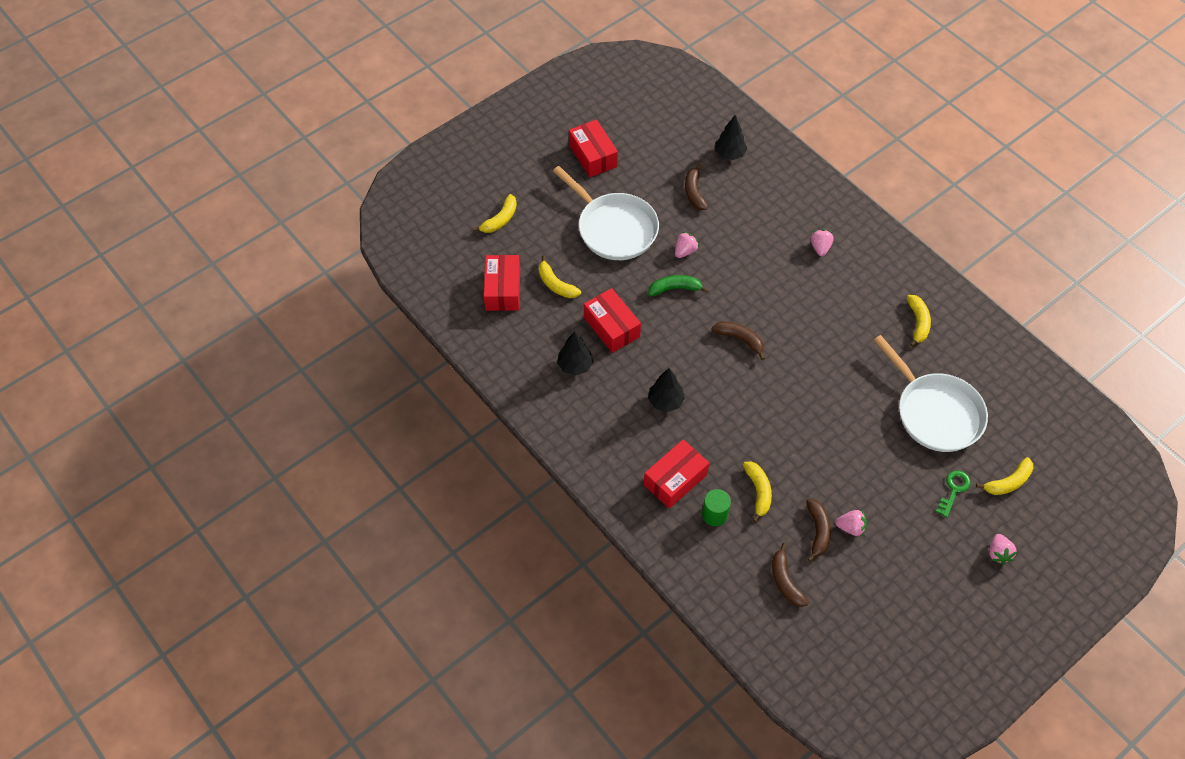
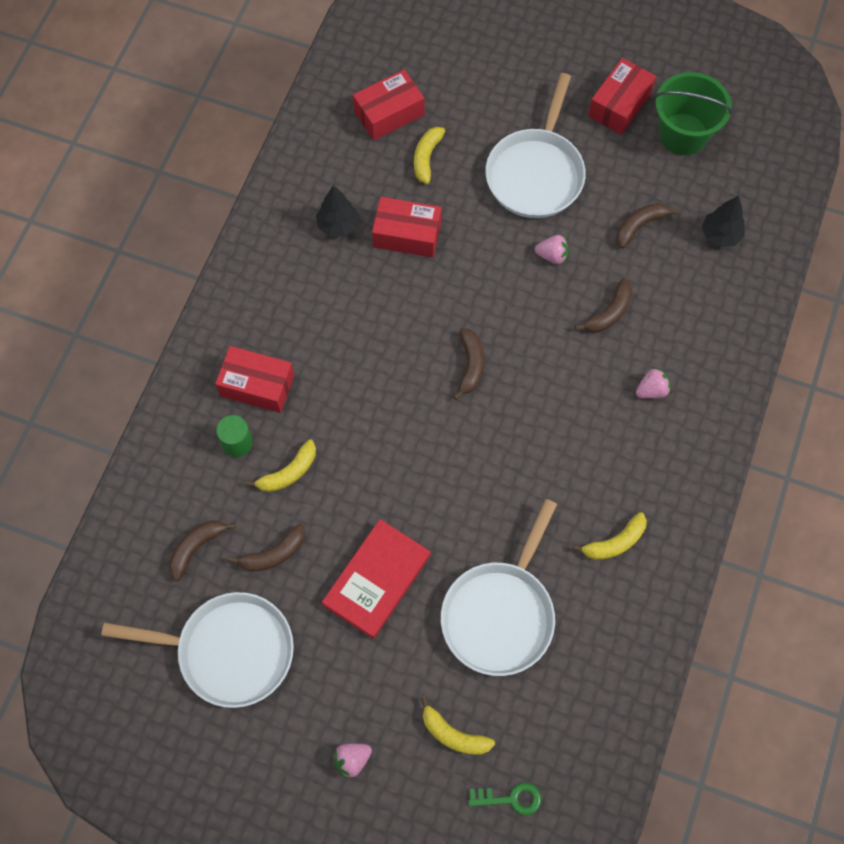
camera: 60 degrees right, 10 degrees up
(500, 220) = (475, 65): yellow banana -> none
(611, 327) = (407, 234): red box -> red box turned 75 degrees clockwise
(640, 134) = (683, 134): none -> green bucket
(665, 401) = (346, 330): black tree -> none
(675, 289) = (496, 270): green banana -> none
(749, 242) = (609, 313): none -> brown banana
(850, 527) = (297, 586): pink strawberry -> none
(872, 475) = (377, 580): none -> red book
(878, 596) = (229, 651): none -> white pan
(953, 490) = (407, 677): green key -> green key (511, 798)

